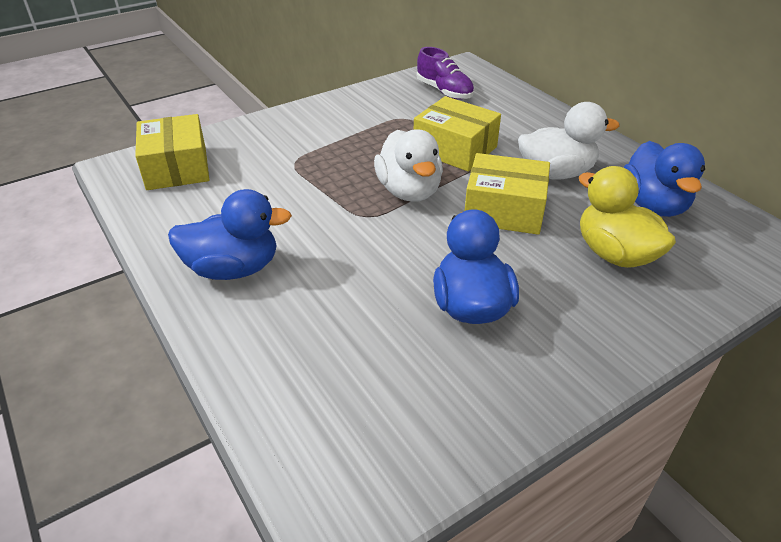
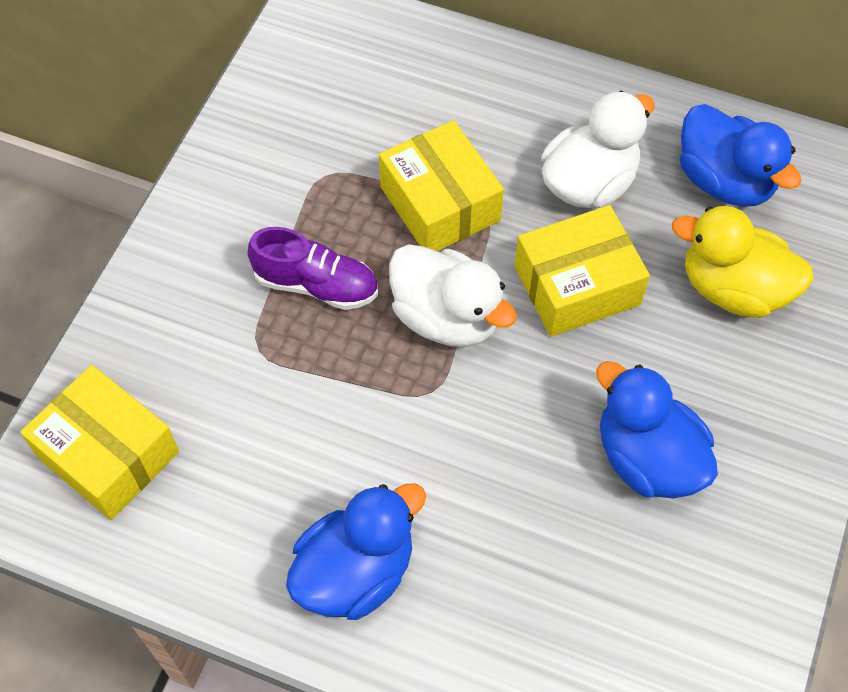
camera: 35 degrees left, 20 degrees up
(444, 91) = (333, 84): purple shoe -> purple shoe (316, 285)
(455, 149) = (440, 203): yellow box -> yellow box turned 60 degrees clockwise

